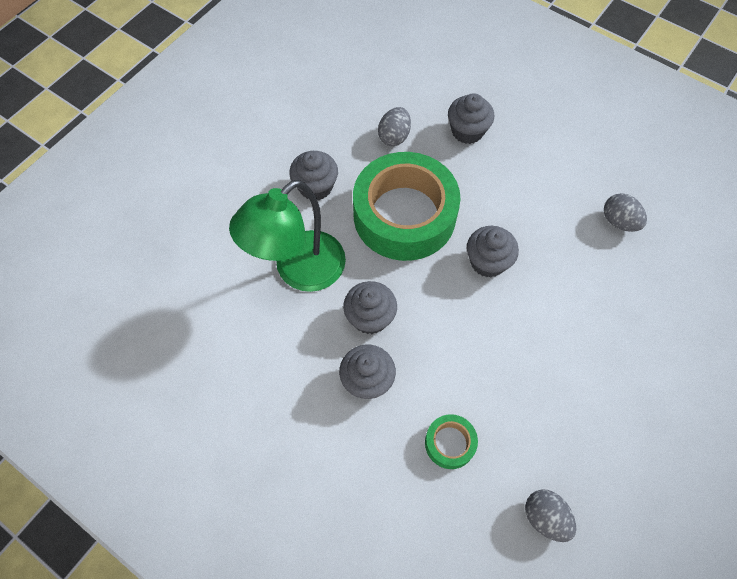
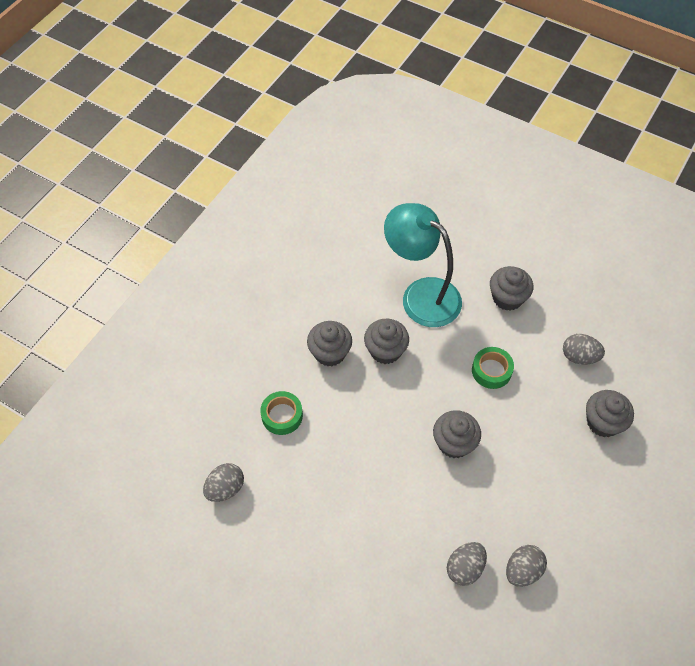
camera: 85 degrees right, 5 degrees down
(299, 271) = (421, 295): green lamp -> turquoise lamp
(404, 215) = (491, 371): green tape -> green tape, size x0.42
(621, 270) = (464, 568): none -> grey egg

